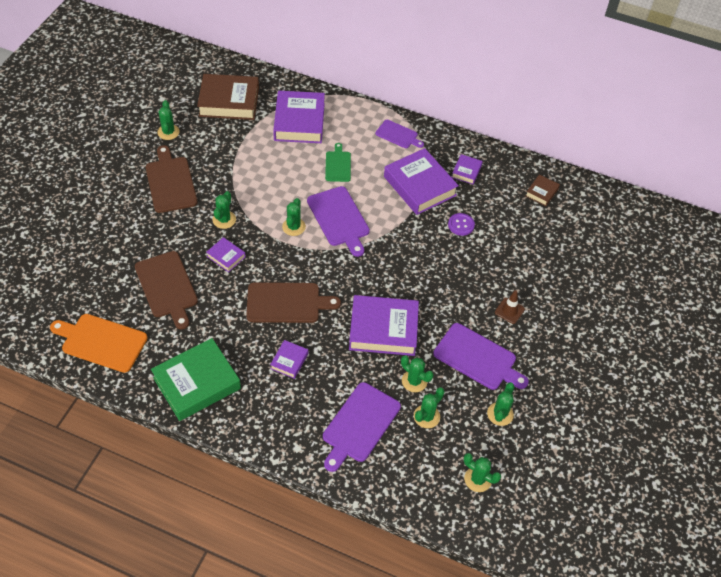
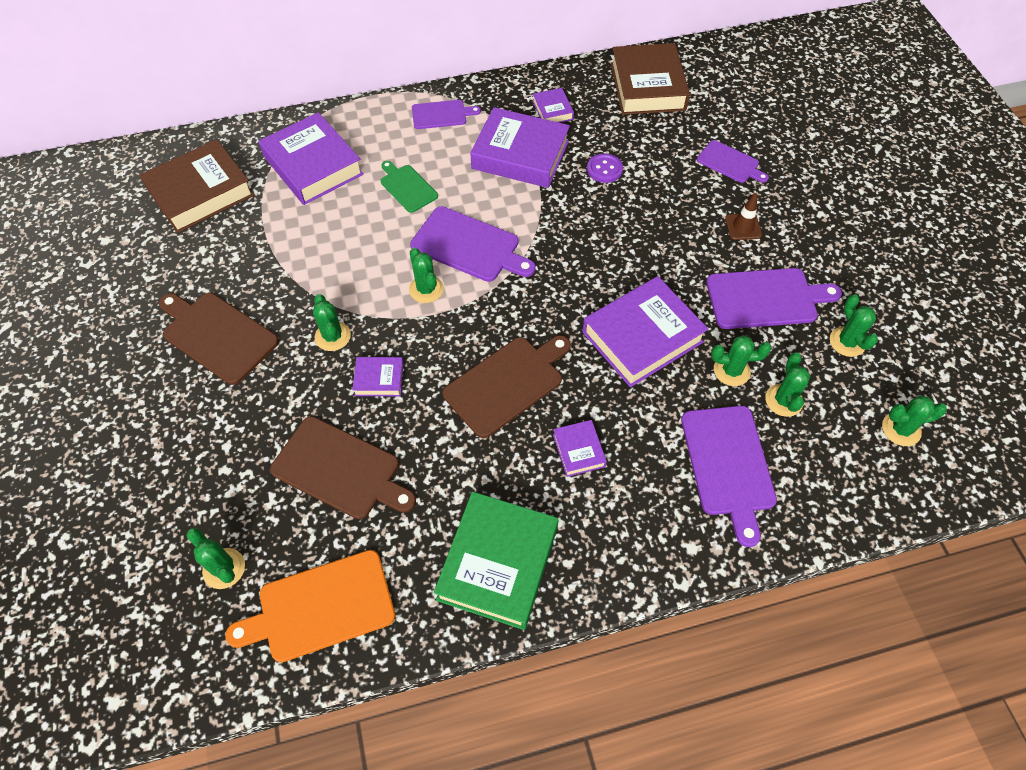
camera: 35 degrees left, 5 degrees up
(168, 132) = (154, 275): green cactus -> green cactus (224, 568)
(541, 192) = (647, 86): brown book -> brown book, size x2.10
(543, 270) = (730, 163): none -> purple cutting board

